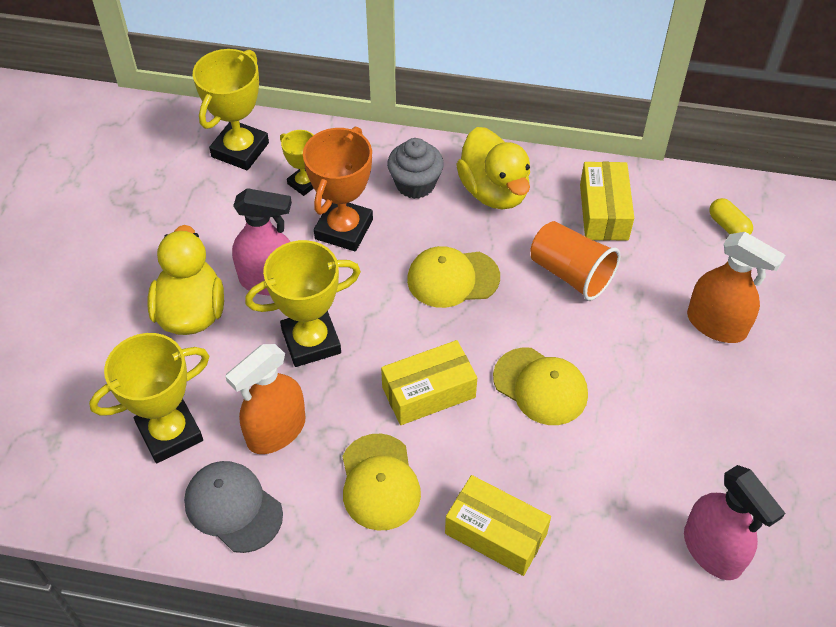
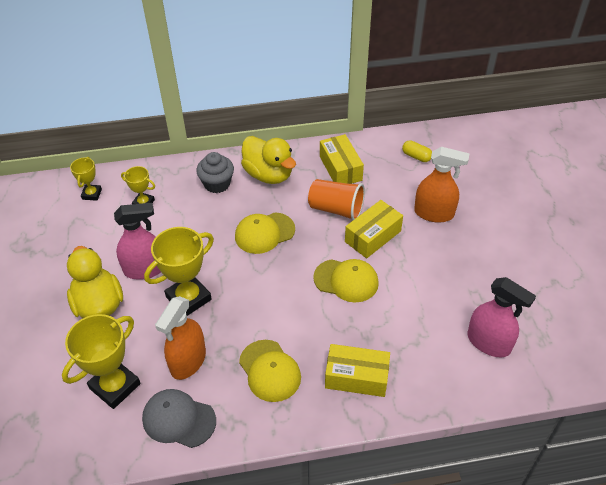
camera: 20 degrees left, 5 degrees down
(240, 150) = (92, 194): yellow trophy -> yellow trophy, size x0.55
(344, 229) = (182, 223): orange trophy -> none
(428, 392) = (278, 306): yellow box -> yellow box (373, 236)

